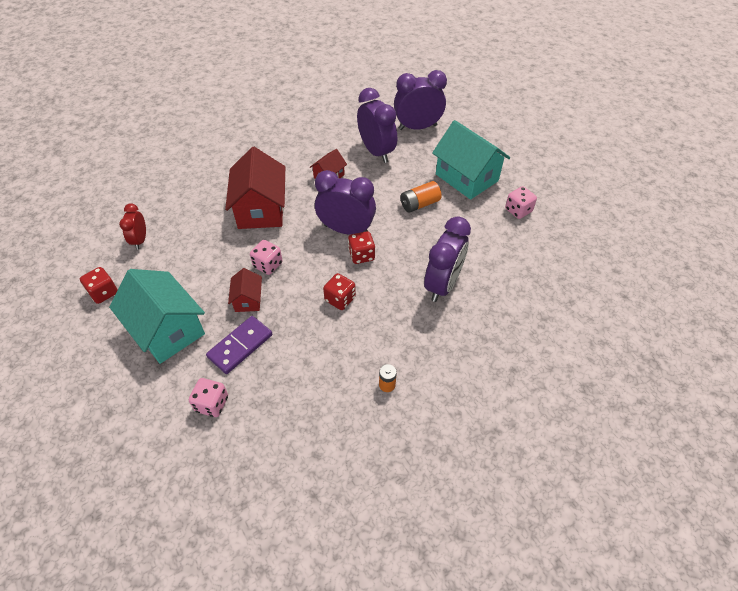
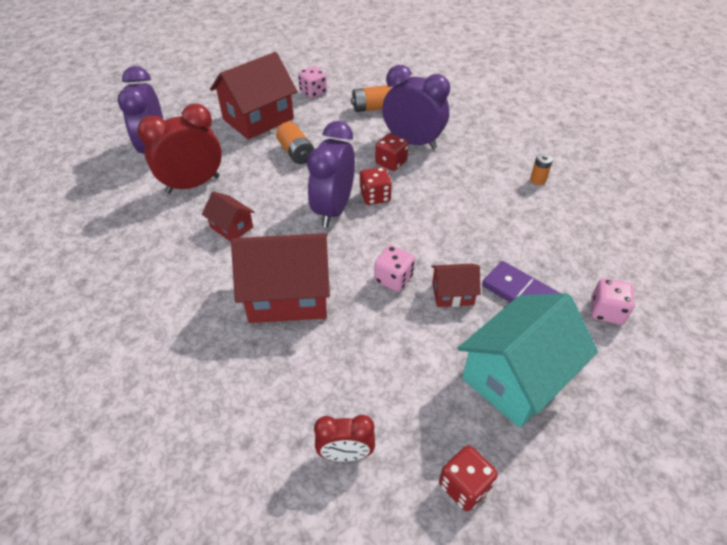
camera: 90 degrees left, 5 degrees down
(340, 299) = (440, 212): red dice -> red dice (391, 163)
(376, 152) = (193, 184): purple clock -> red clock
(466, 177) = (258, 119): turquoise house -> red house
(498, 254) = (372, 108): none -> orange battery

